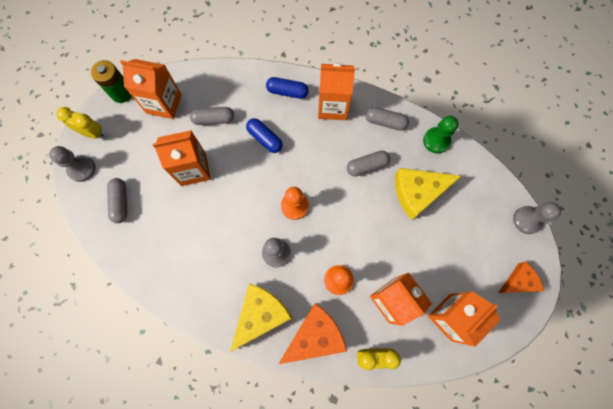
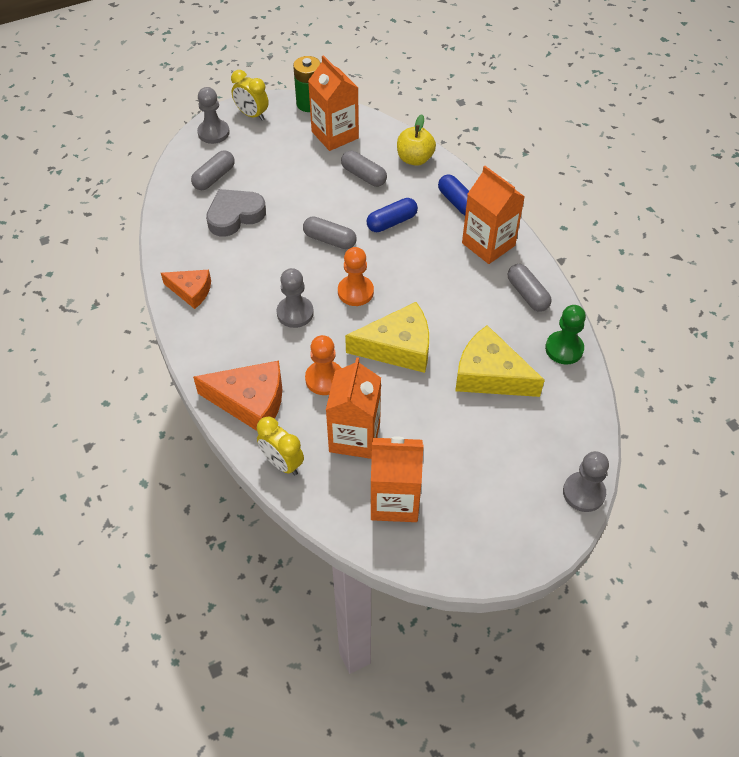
camera: 45 degrees right, 20 degrees down
(92, 133) = (252, 115): yellow clock -> yellow clock turned 150 degrees clockwise
(165, 218) = (235, 215): none -> grey heart
(193, 169) = (301, 198): orange carton -> none
(231, 81) = (415, 159): none -> yellow apple
(261, 315) = (225, 347): yellow cheese -> yellow cheese (398, 347)
(265, 138) = (392, 222): blue capsule -> blue capsule turned 60 degrees clockwise
(367, 166) = (464, 315): grey capsule -> grey capsule (329, 240)
(518, 281) = (506, 535): orange cheese -> orange cheese (191, 291)

